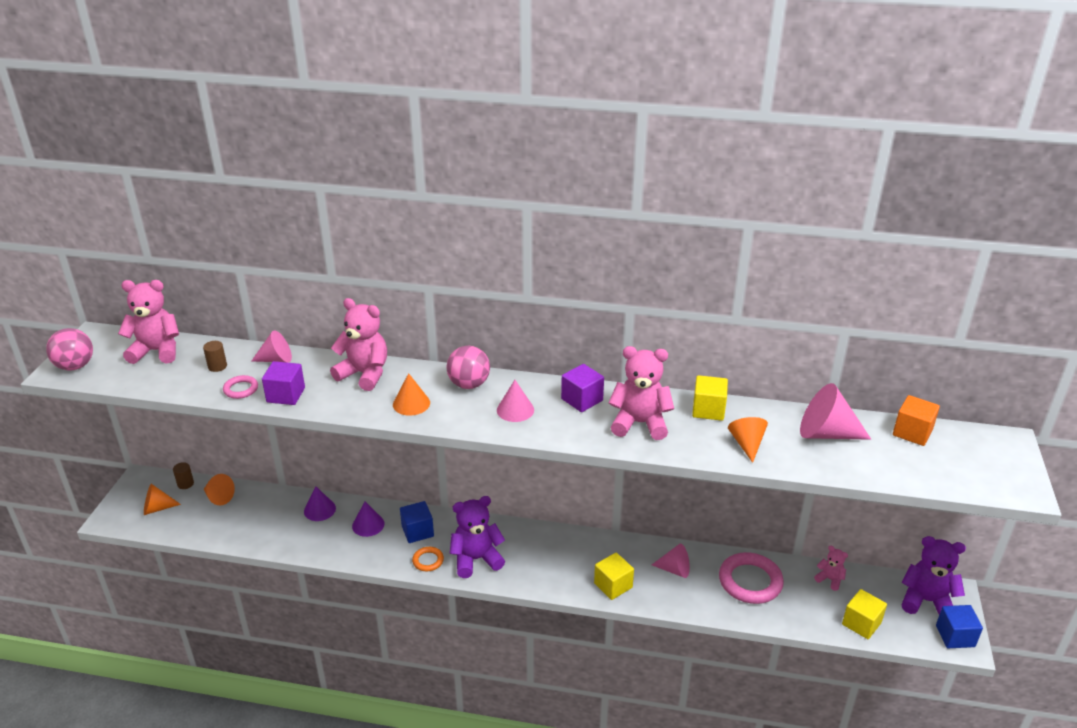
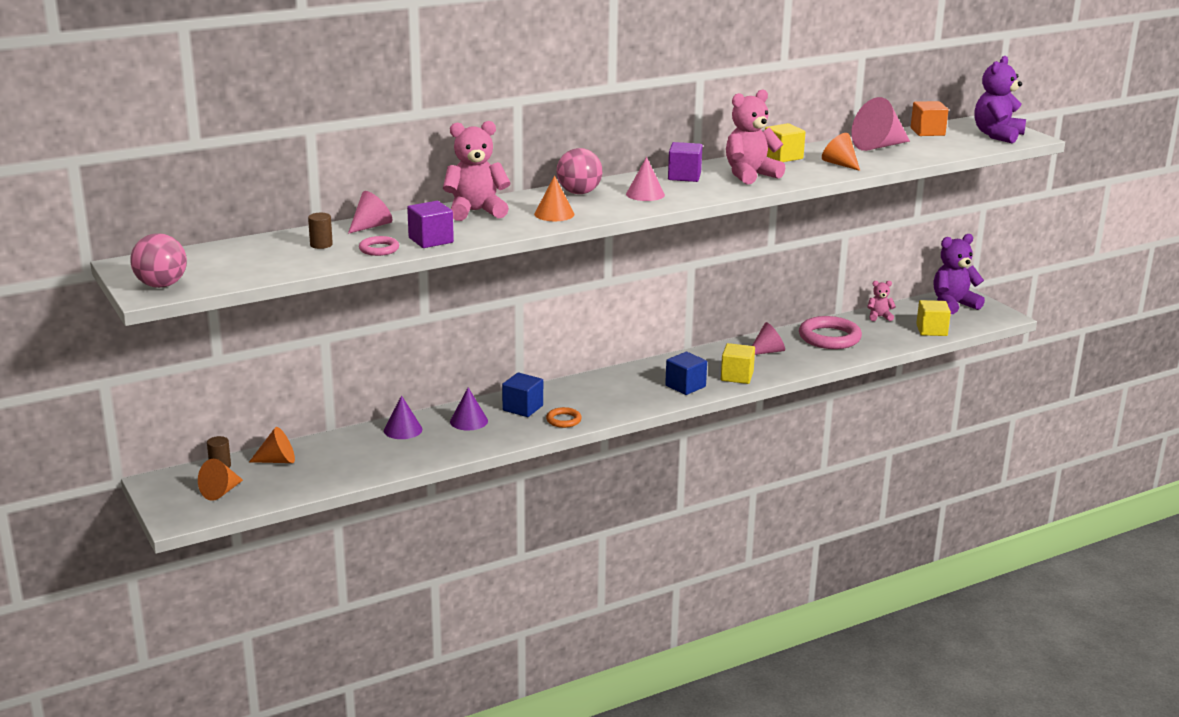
camera: 40 degrees left, 10 degrees down
(157, 351) = (231, 254): pink teddy bear -> none
(476, 559) = (604, 404): purple teddy bear -> purple teddy bear (997, 135)
(955, 636) = (993, 314): blue cube -> blue cube (685, 386)

